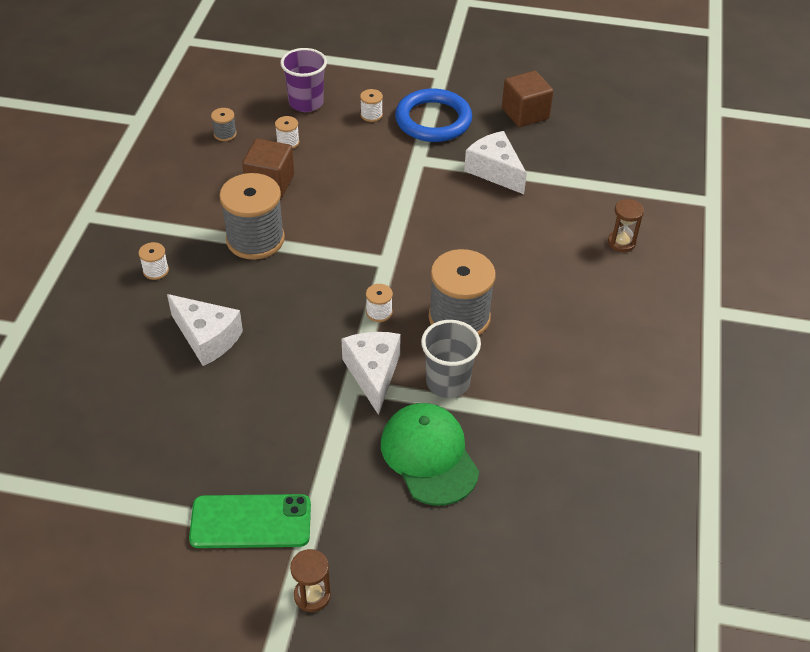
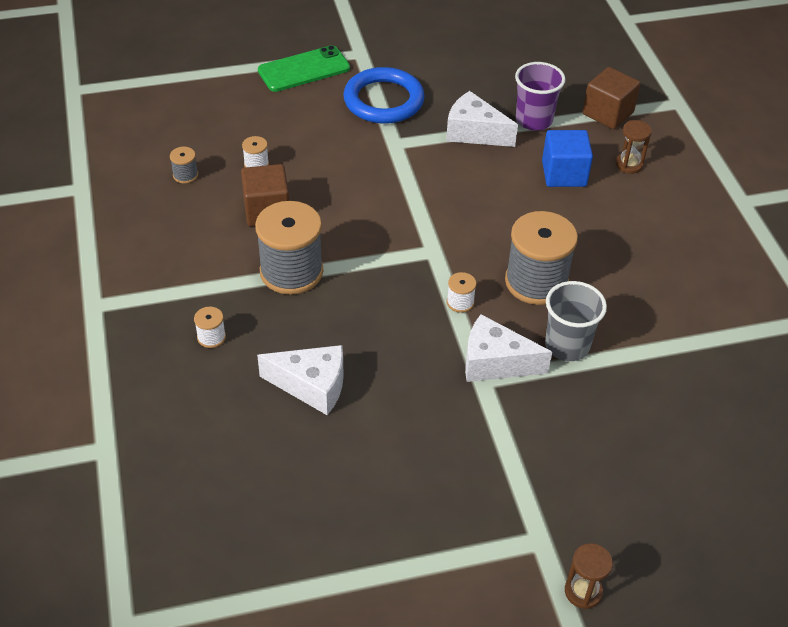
camera: 25 degrees left, 0 degrees up
(251, 522) = (479, 547): green phone -> green phone (304, 69)
(306, 103) = (247, 119): purple cup -> purple cup (534, 120)
(371, 115) = (320, 113): white spool -> none
(373, 374) = (495, 362): white cheese -> white cheese turned 45 degrees counterclockwise
(429, 455) = (597, 420): green cap -> none
(525, 113) = (464, 69): brown cube -> brown cube (608, 113)
(552, 232) = (564, 174): none -> blue cube

